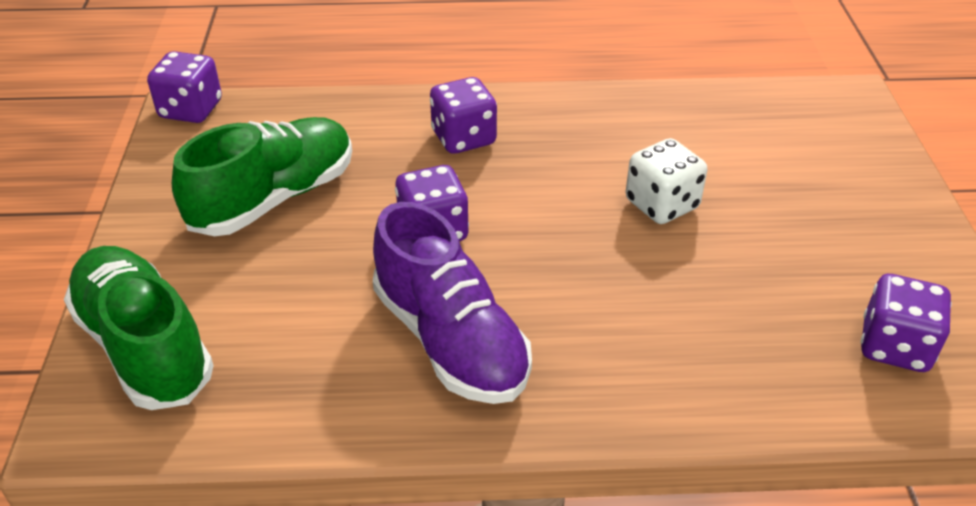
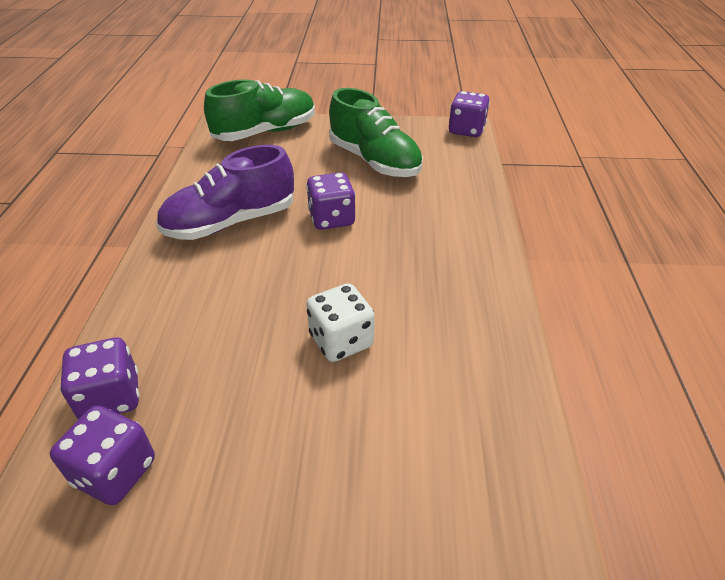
camera: 95 degrees right, 0 degrees up
(463, 138) = (438, 236): purple dice -> purple dice (111, 397)

